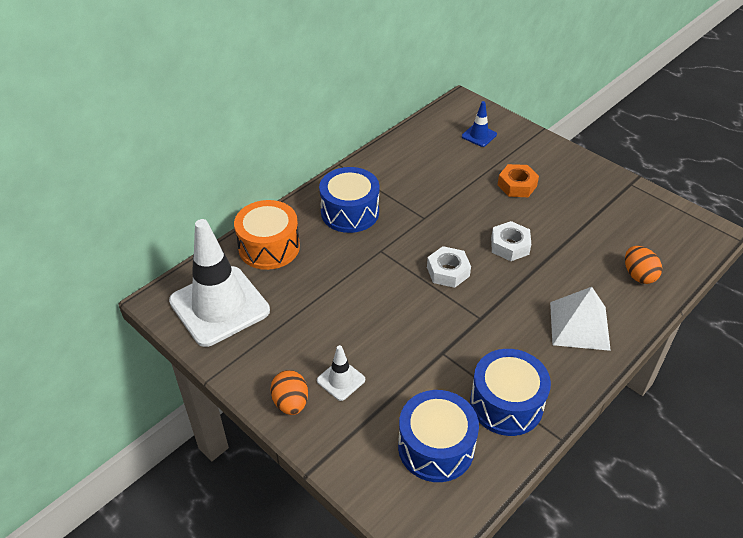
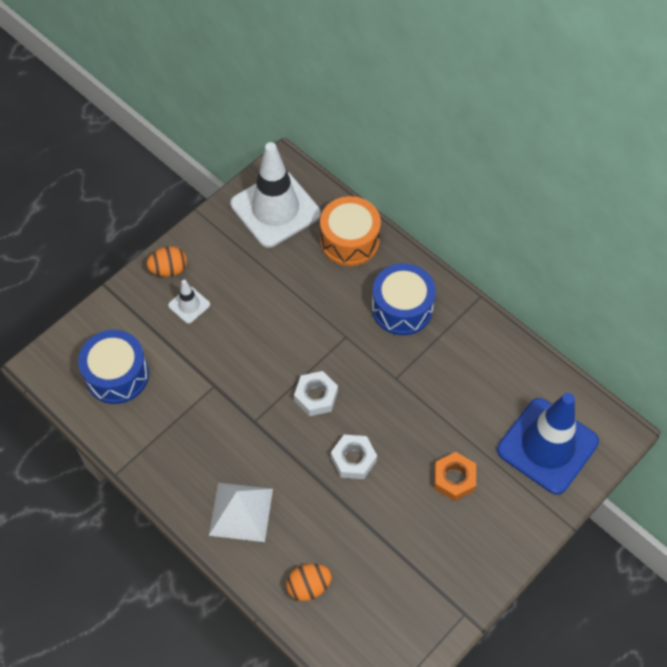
camera: 90 degrees right, 15 degrees up
(479, 135) = (547, 446): blue traffic cone -> blue traffic cone, size x2.30
(506, 404) = (154, 433): blue drum -> none

